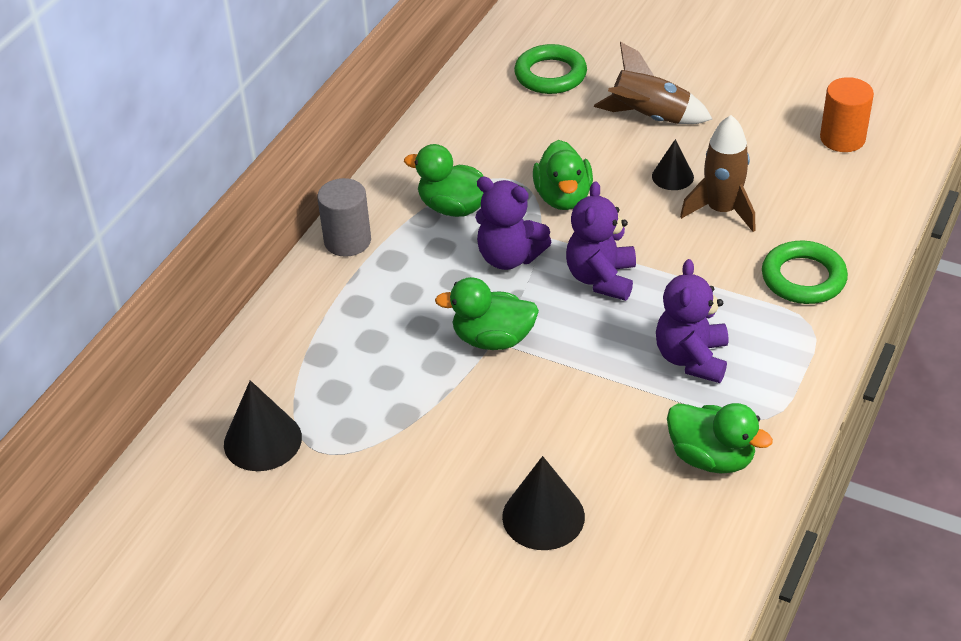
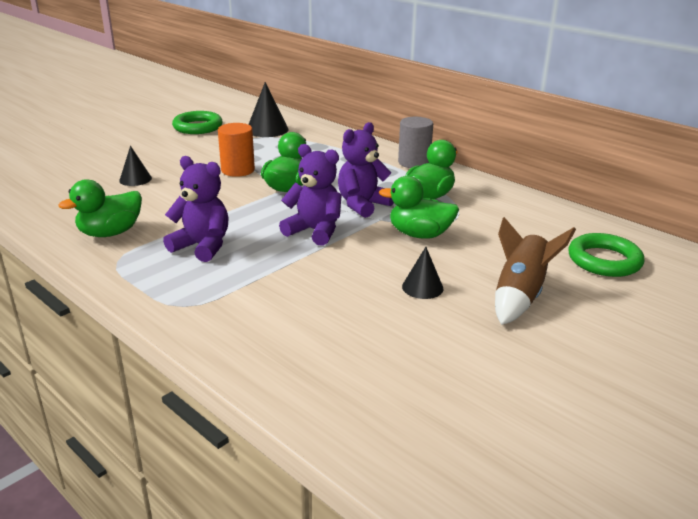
camera: 105 degrees right, 15 degrees down
(543, 516) = (135, 179): black cone -> black cone, size x0.63
(721, 210) = (360, 300): brown rocket -> none
(803, 278) = (240, 318): green ring -> green ring (198, 127)
(842, 138) = (439, 414): orange cylinder -> orange cylinder (238, 170)

